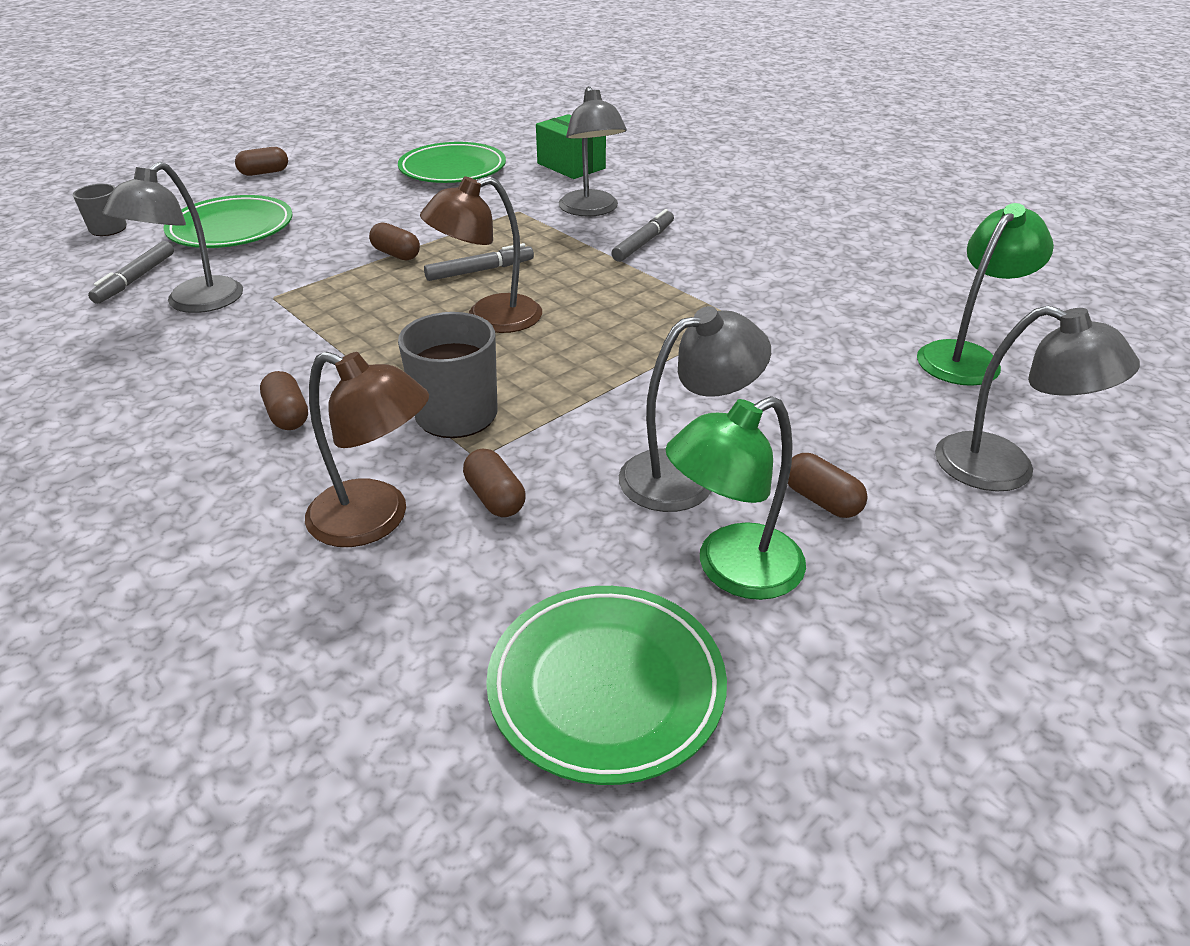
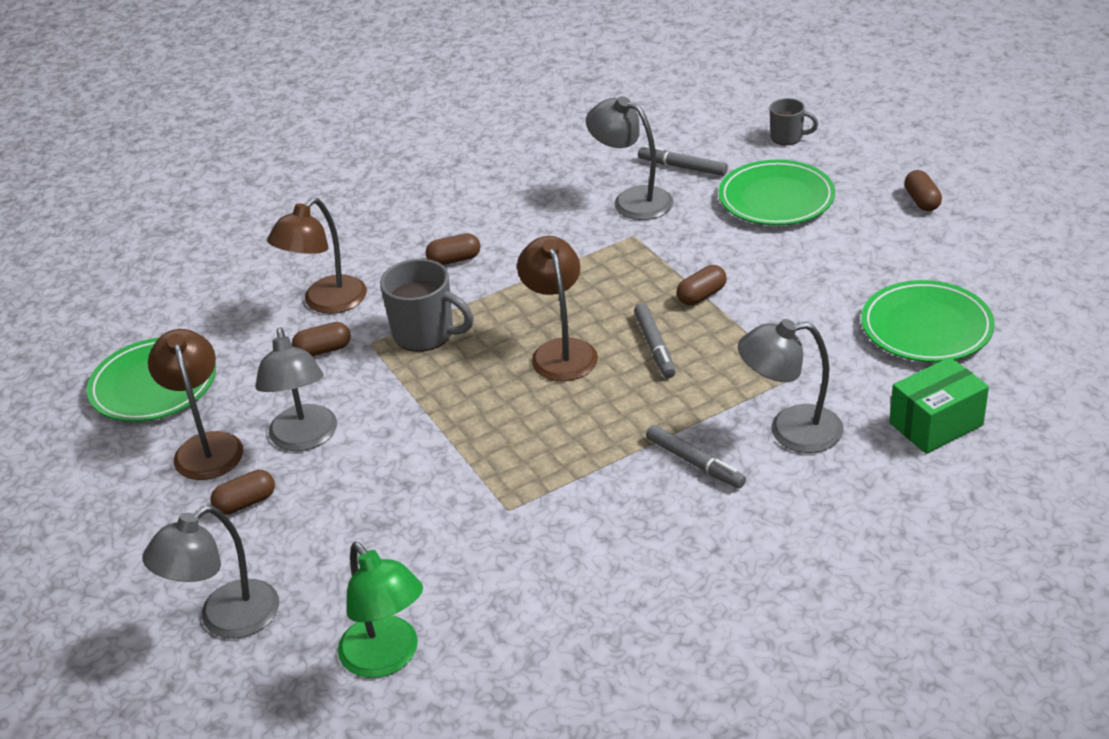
camera: 105 degrees right, 0 degrees up
(732, 570) = (206, 446): green lamp -> brown lamp

